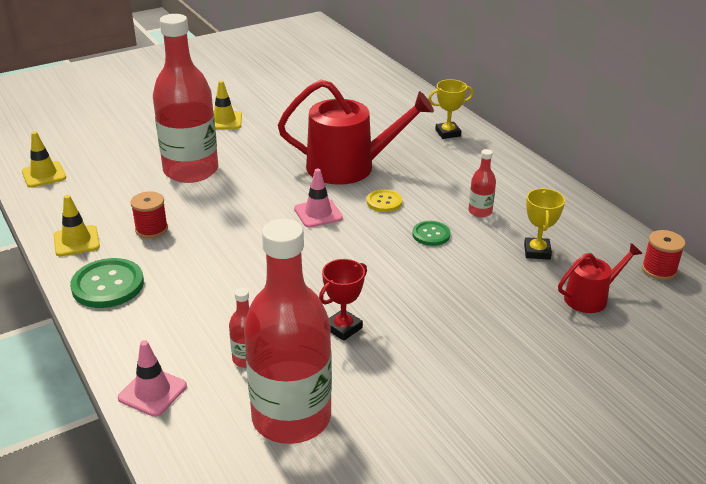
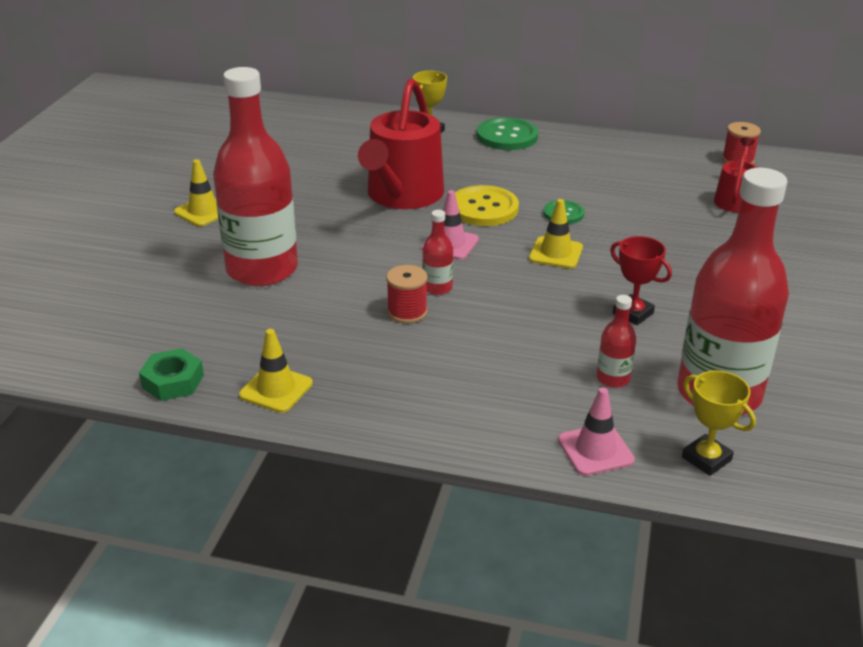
camera: 45 degrees left, 0 degrees up
(44, 175) = (102, 355): yellow traffic cone -> yellow traffic cone (556, 253)
(45, 207) = (173, 381): none -> green nut
(108, 285) = (387, 403): green button -> green button (507, 136)
(151, 229) = (330, 337): red spool -> red spool (407, 312)
(343, 328) = (633, 313): red trophy -> red trophy turned 45 degrees counterclockwise
(349, 167) = (402, 195): red watering can -> red watering can turned 150 degrees clockwise
(384, 202) = (483, 208): yellow button -> yellow button, size x1.71
(480, 211) = (565, 179): red bottle -> red bottle (437, 288)
(537, 251) = (651, 187): yellow trophy -> yellow trophy (706, 459)

